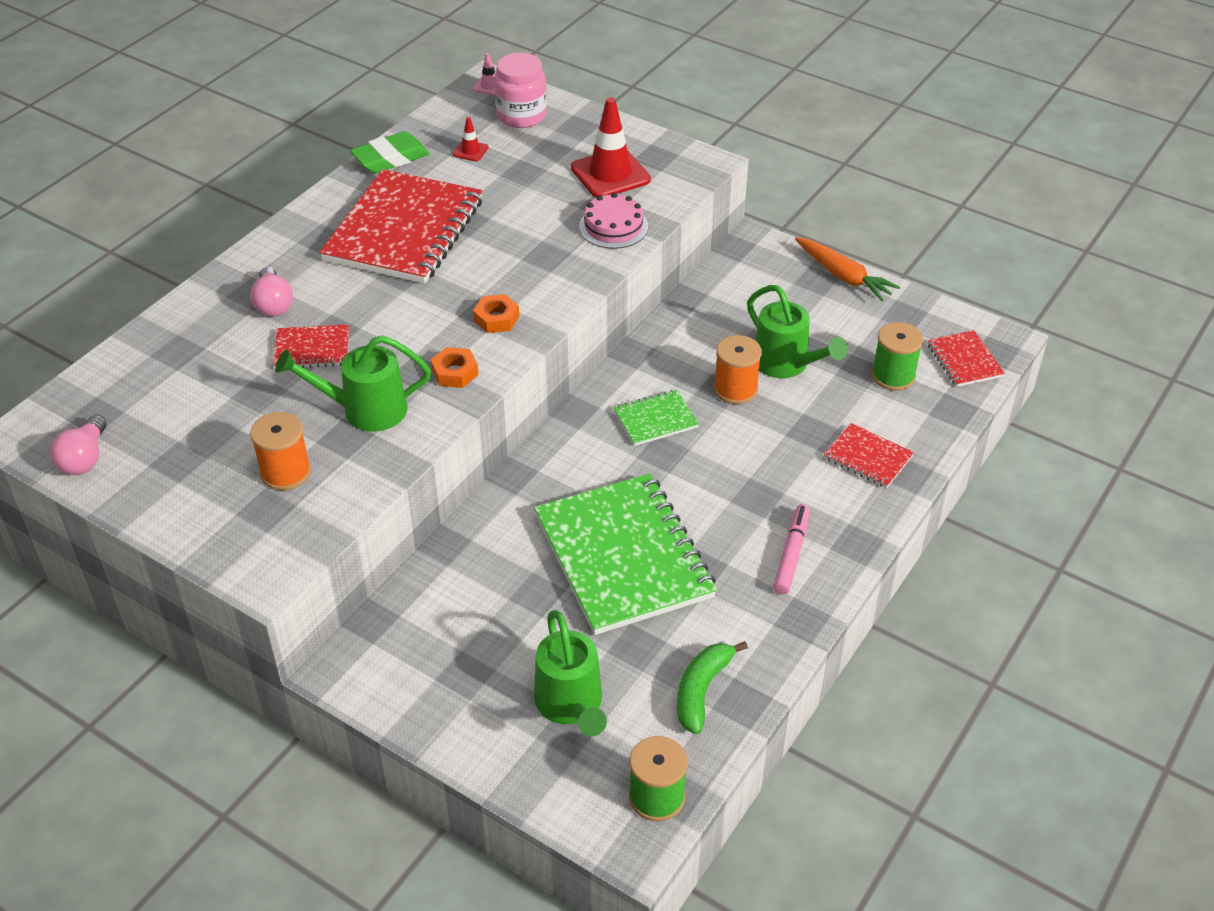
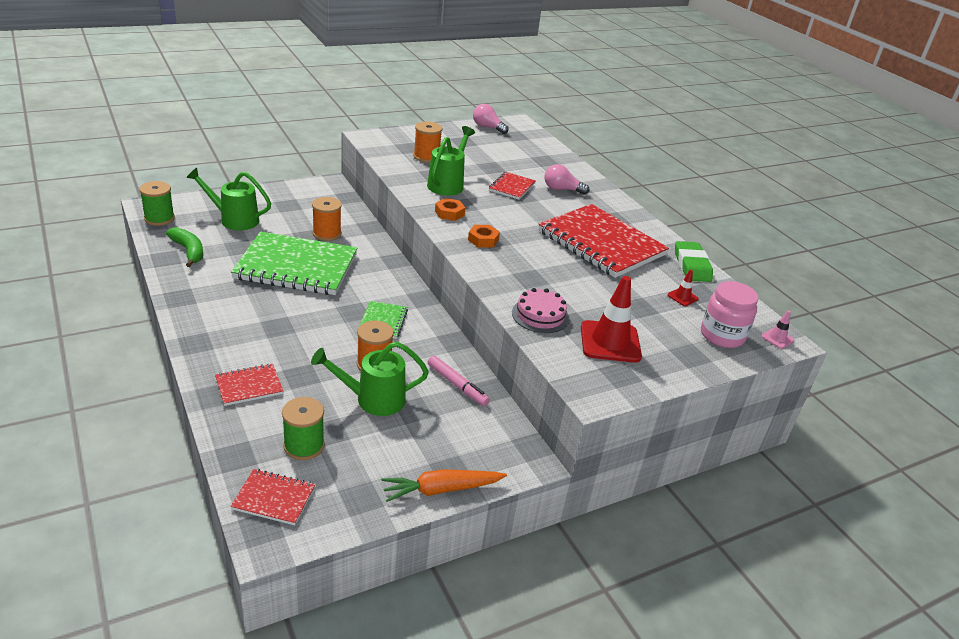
camera: 115 degrees right, 10 degrees down
(509, 577) = (327, 234): none -> orange spool
(791, 554) = (223, 316): pink marker -> pink marker (457, 385)

